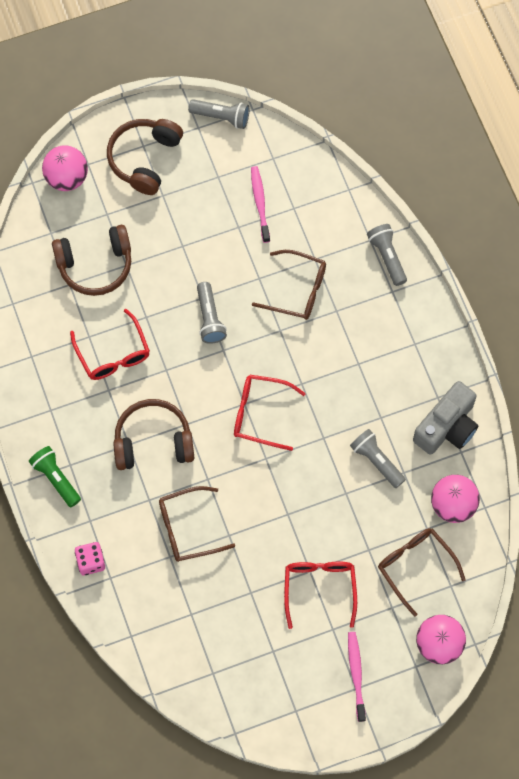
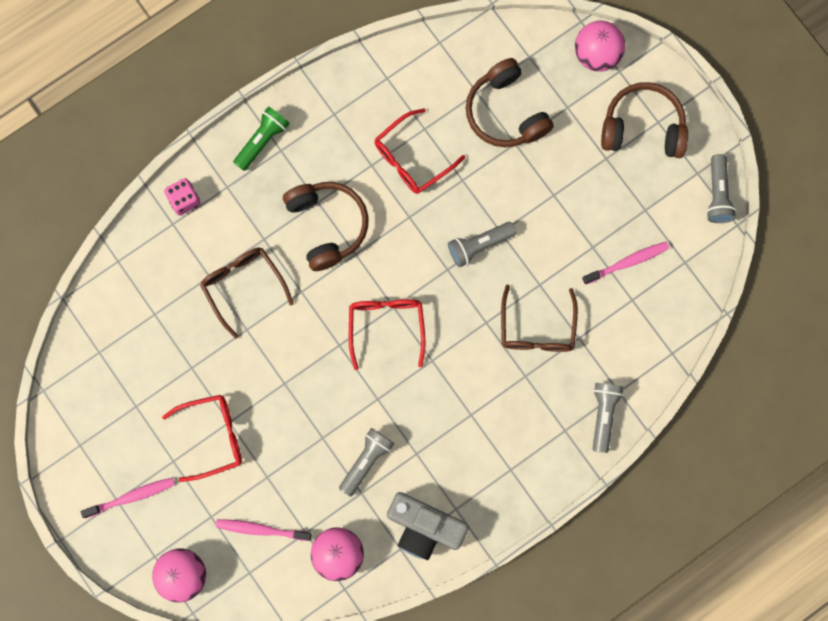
camera: 75 degrees right, 10 degrees up
(387, 257) = (603, 415): grey flashlight -> grey flashlight turned 45 degrees counterclockwise
(415, 566) = (261, 529): brown glasses -> pink toothbrush

